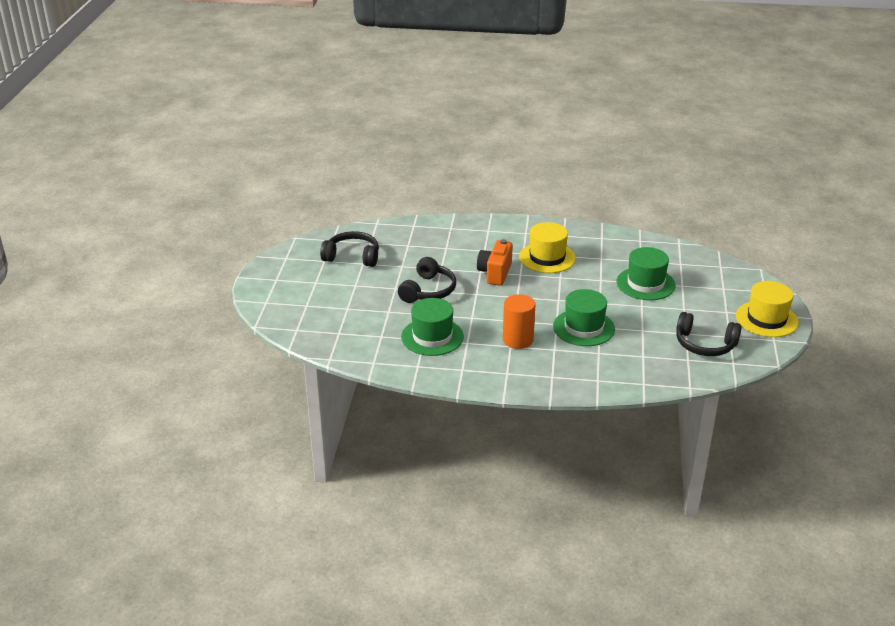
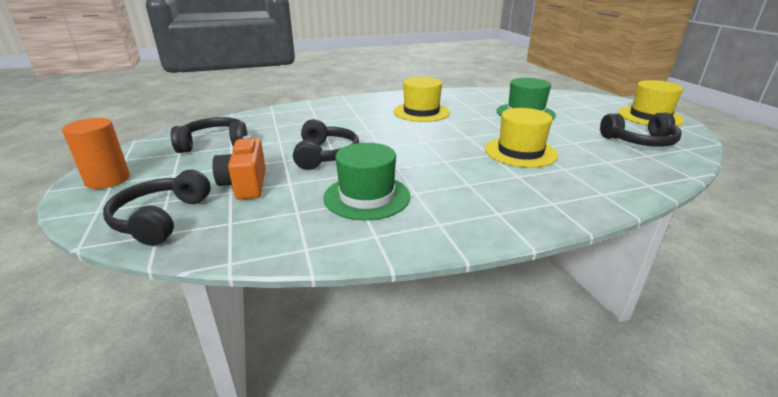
camera: 25 degrees left, 5 degrees down
(301, 319) = (161, 218): none -> black headphones
(495, 273) = (384, 129): orange camera -> orange camera (245, 185)
(518, 340) = (469, 176): orange cylinder -> orange cylinder (108, 180)
(583, 328) = (520, 152): green hat -> yellow hat

